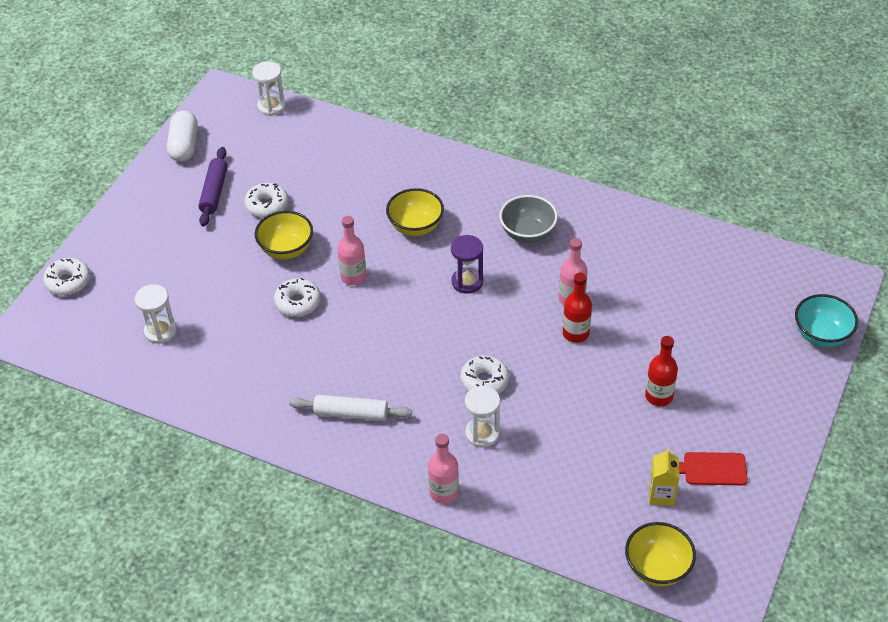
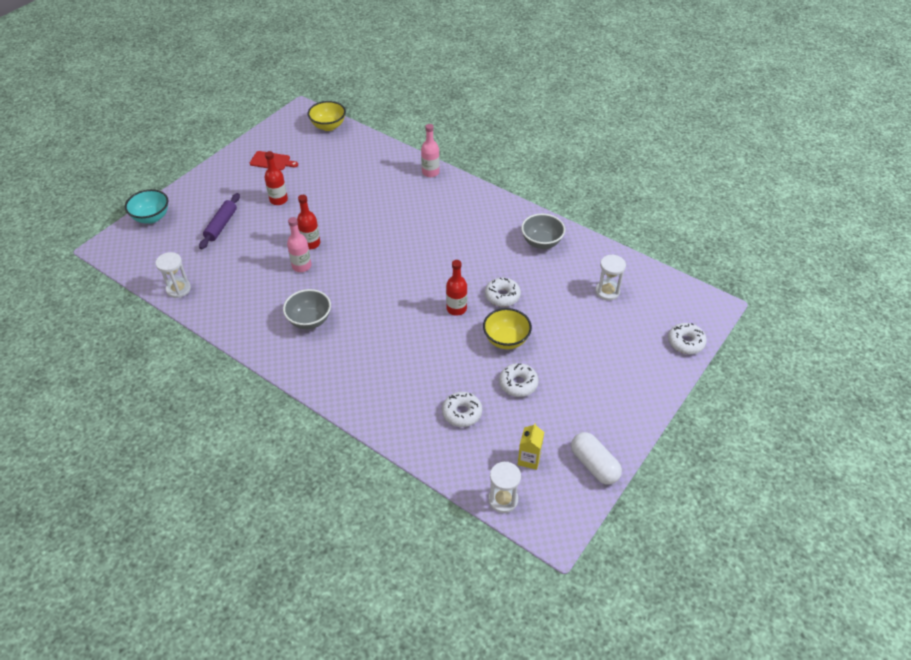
camera: 170 degrees left, 0 degrees up
(184, 146) = (594, 465): white capsule -> white capsule turned 45 degrees counterclockwise
(214, 192) = (565, 406): purple rolling pin -> purple rolling pin (221, 225)
(251, 391) = (541, 242): none -> grey bowl
(351, 413) = (477, 219): white rolling pin -> none
(353, 277) = (456, 309): pink bottle -> red bottle
(415, 226) = (396, 342): yellow bowl -> none
(467, 282) = (371, 290): purple hourglass -> none
(482, 433) = (397, 197): white hourglass -> white hourglass (178, 289)
(484, 381) = (384, 225): white donut -> white donut (462, 413)
(661, 494) = (307, 154): yellow carton -> yellow carton (529, 459)

